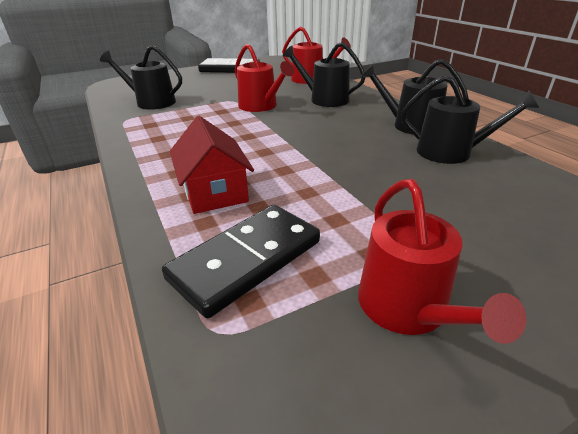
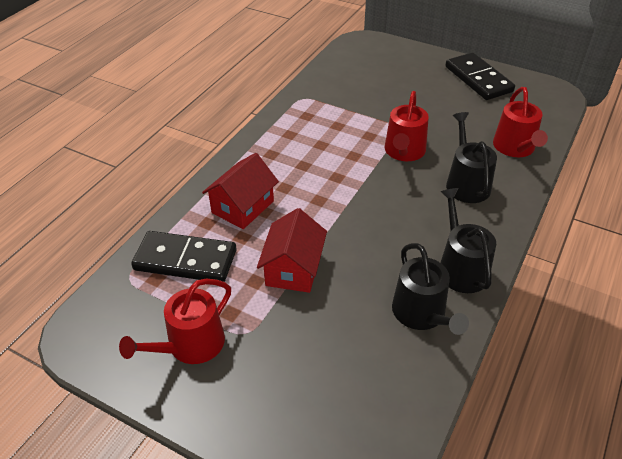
camera: 55 degrees right, 10 degrees up
(151, 102) = (346, 88): black watering can -> none
(341, 191) = (293, 269): none -> red house

